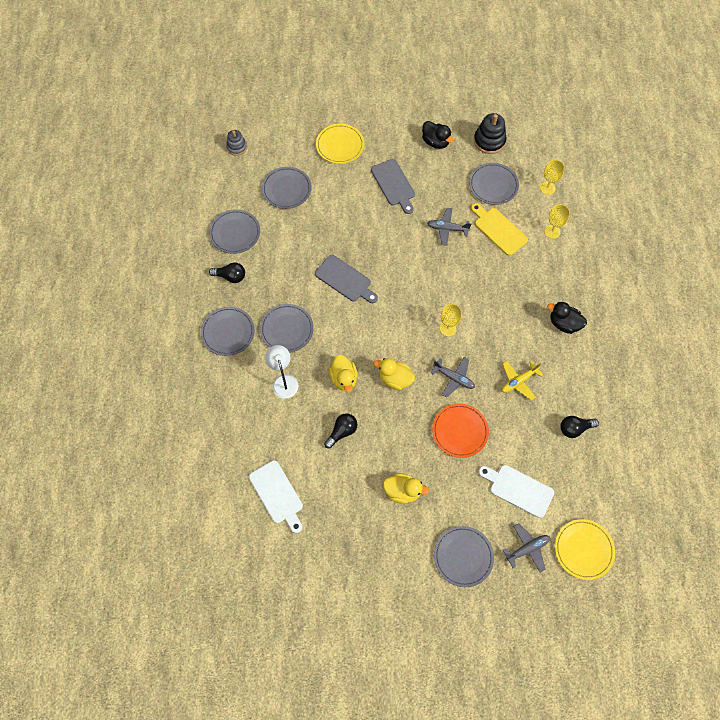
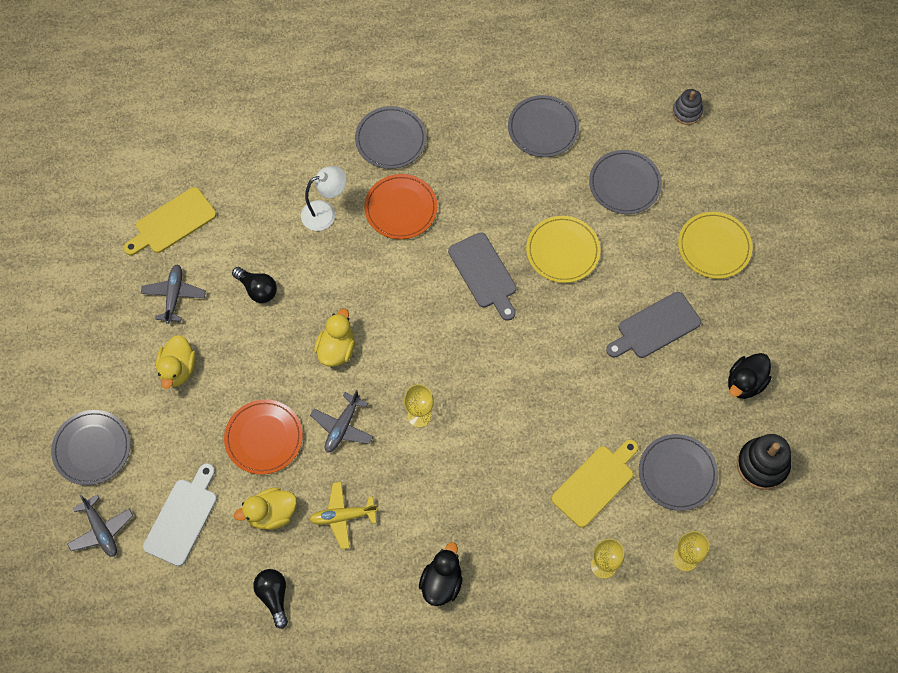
camera: 85 degrees right, 0 degrees up
(230, 276) = (474, 132): black light bulb -> none
(277, 494) = (172, 223): white cutting board -> yellow cutting board
(287, 329) = (401, 208): grey plate -> orange plate
(344, 379) = (333, 285): yellow duck -> yellow duck (271, 514)
(345, 280) = (484, 274): grey cutting board -> grey cutting board turned 60 degrees counterclockwise
(447, 229) = (587, 407): grey plane -> grey plane (174, 296)
(518, 381) = (343, 516): yellow plane -> yellow plane turned 60 degrees counterclockwise
(583, 549) = (99, 606): yellow plate -> yellow plate (562, 251)

